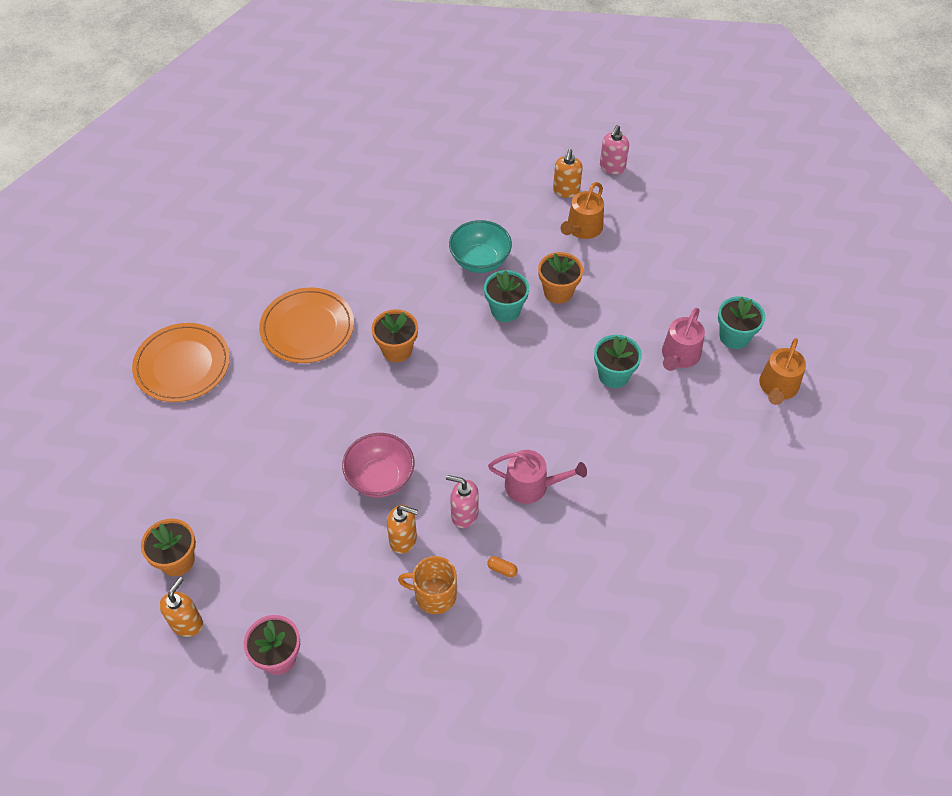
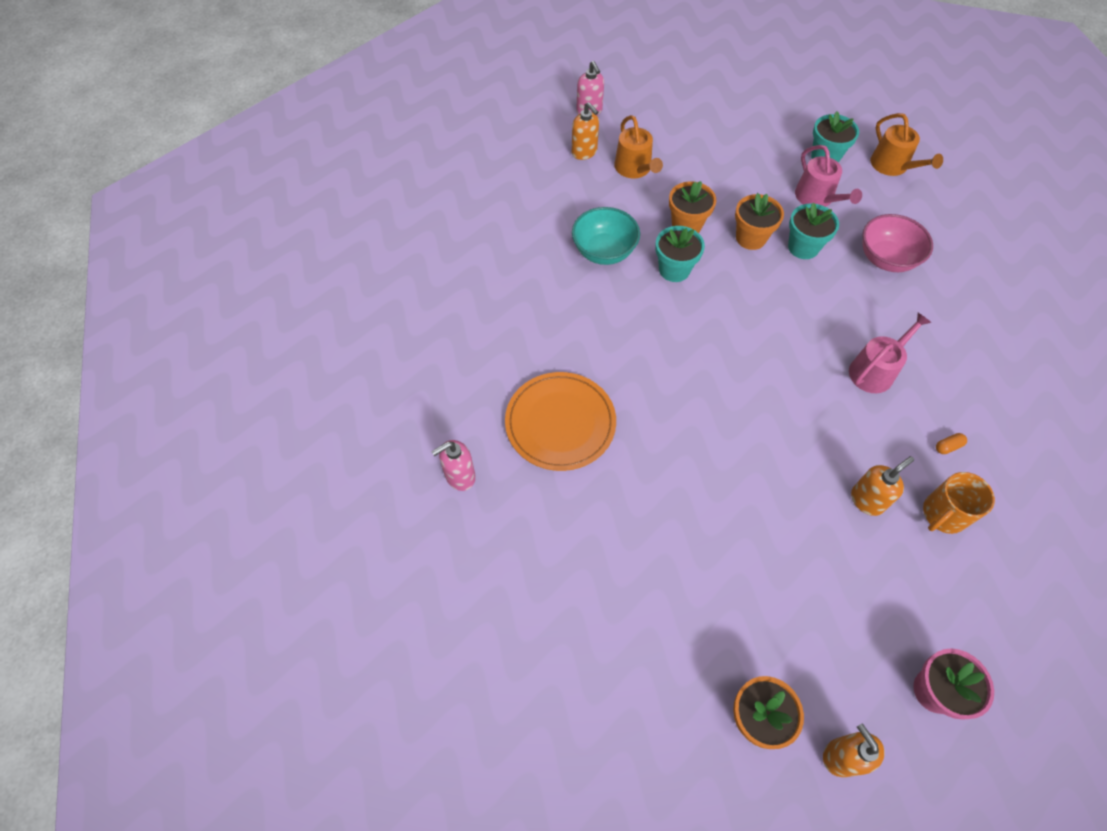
camera: 50 degrees left, 5 degrees up
(182, 365) = (507, 560): orange plate -> none
(380, 478) = (785, 475): pink bowl -> pink bowl (886, 259)
(397, 350) = (649, 371): orange flower pot -> orange flower pot (750, 238)
(464, 514) = (871, 437): pink soap dispenser -> pink soap dispenser (460, 476)

